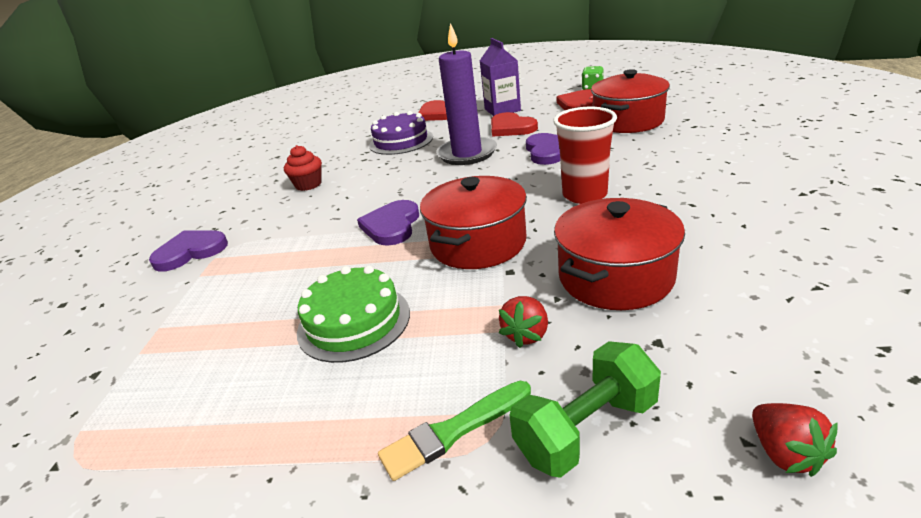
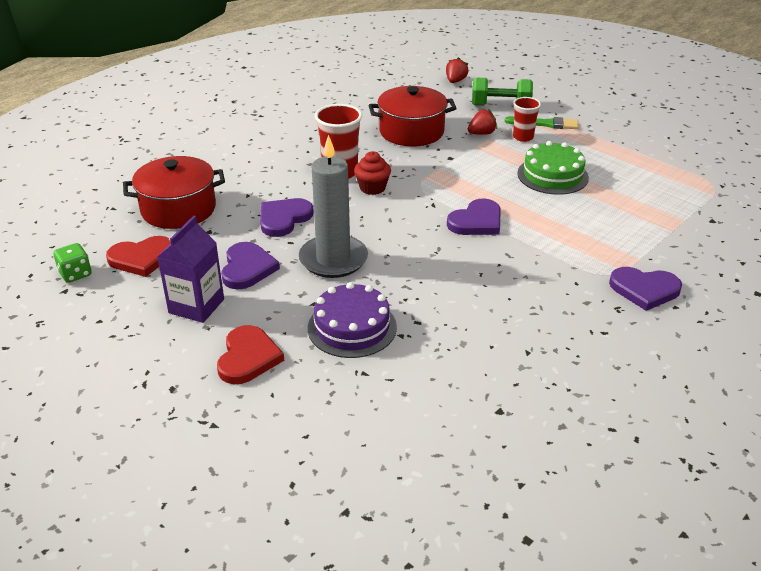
camera: 145 degrees left, 5 degrees up
(308, 185) = (500, 316): red cupcake -> red cupcake (372, 188)
(458, 368) = (523, 137): none -> red cup
(467, 154) = (333, 259): purple candle -> grey candle
(478, 243) = (443, 179): red pot -> none
(511, 128) = (247, 268): red heart -> purple heart

